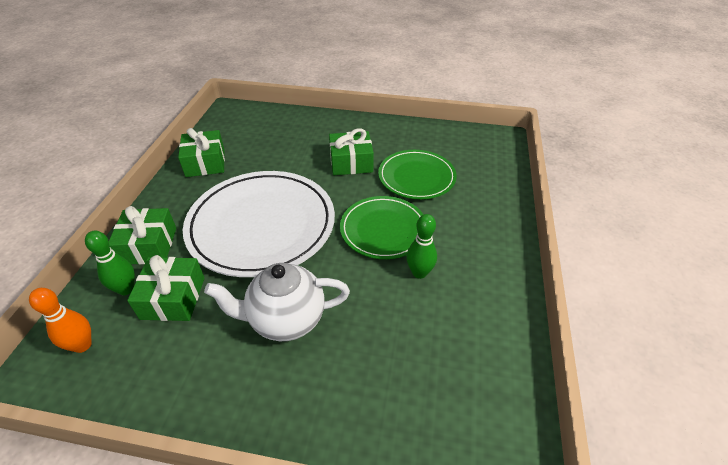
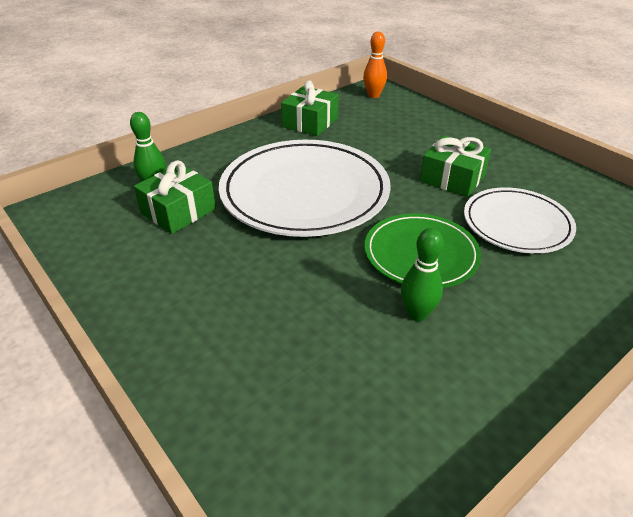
camera: 40 degrees right, 5 degrees down
(82, 345) = (90, 209): orange bowling pin -> orange bowling pin (373, 95)
(149, 246) = (201, 165): green gift -> none
(286, 319) = (243, 277): white teapot -> none
(416, 177) = (517, 224): green plate -> white plate

